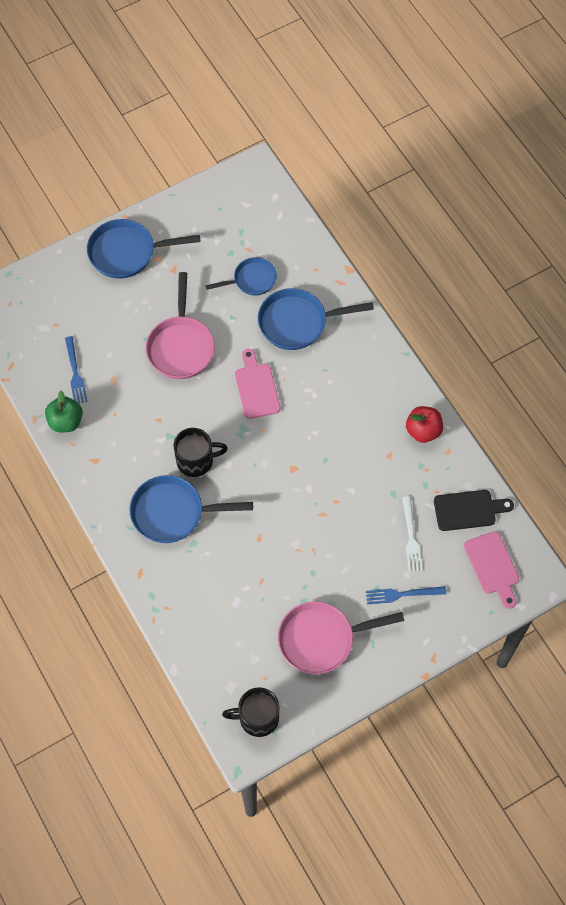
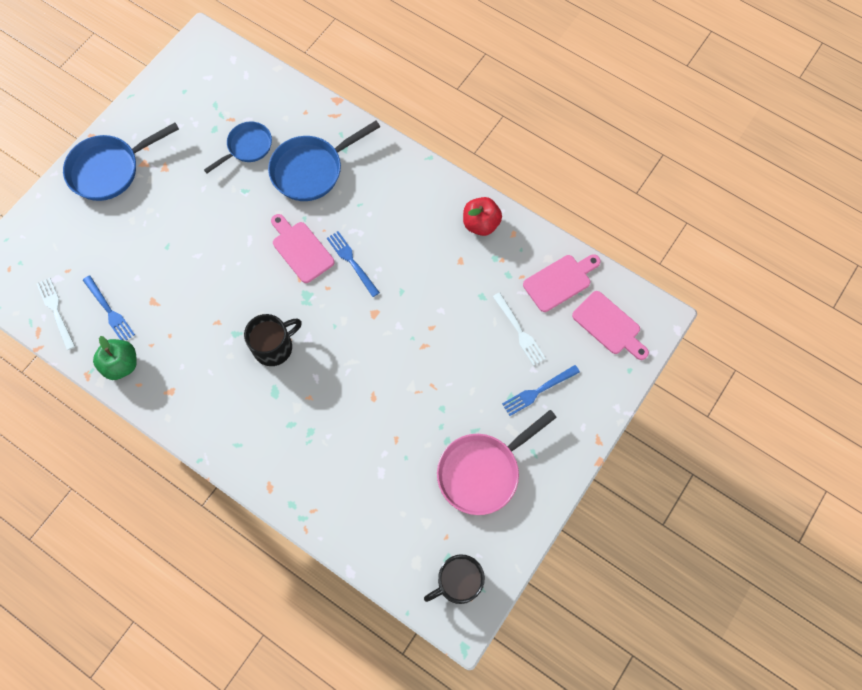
camera: 25 degrees left, 5 degrees up
(32, 354) = (55, 310): none -> white fork
(173, 513) = (275, 410): blue pan -> none
(181, 346) = (206, 240): pink pan -> none
(294, 416) = (351, 261): none -> blue fork
(468, 510) = (560, 281): black cutting board -> pink cutting board

